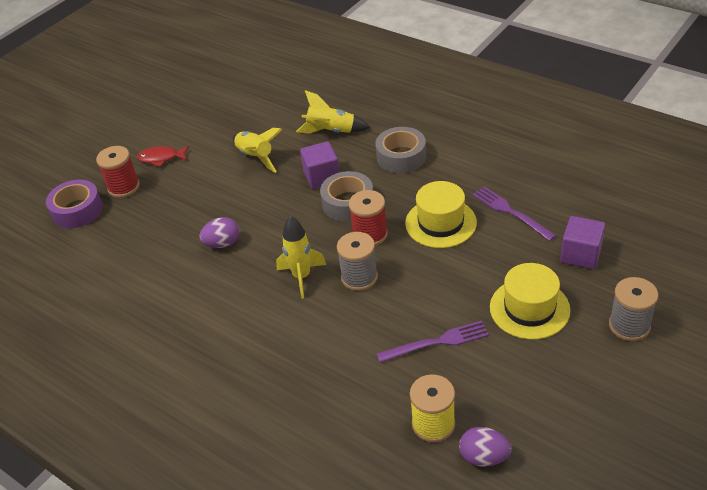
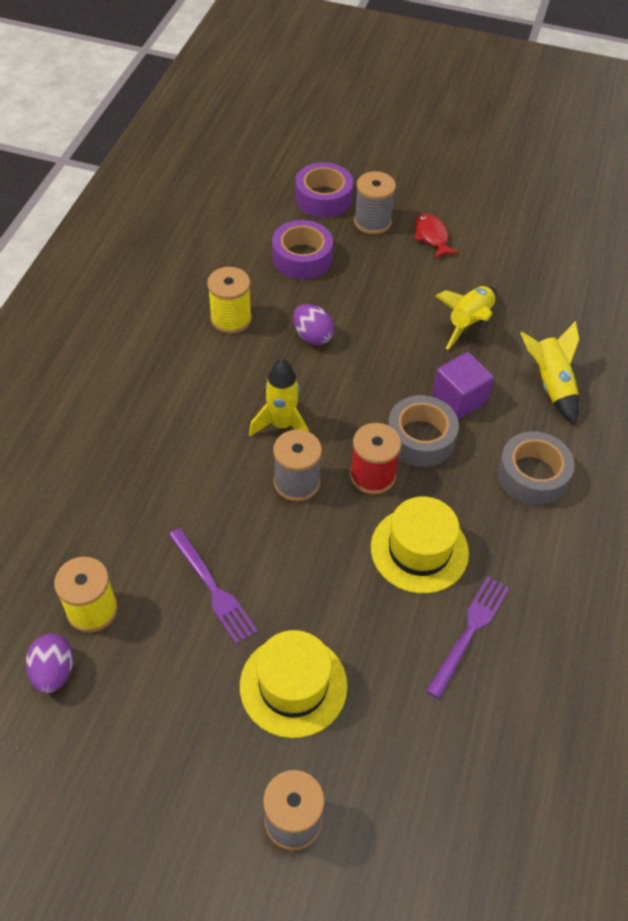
camera: 65 degrees right, 10 degrees up
(124, 187) = (372, 222): red spool -> grey spool
(135, 235) = (302, 258): none -> purple tape
(176, 291) = (231, 319): none -> yellow spool
(580, 254) = (413, 738): purple cube -> none

